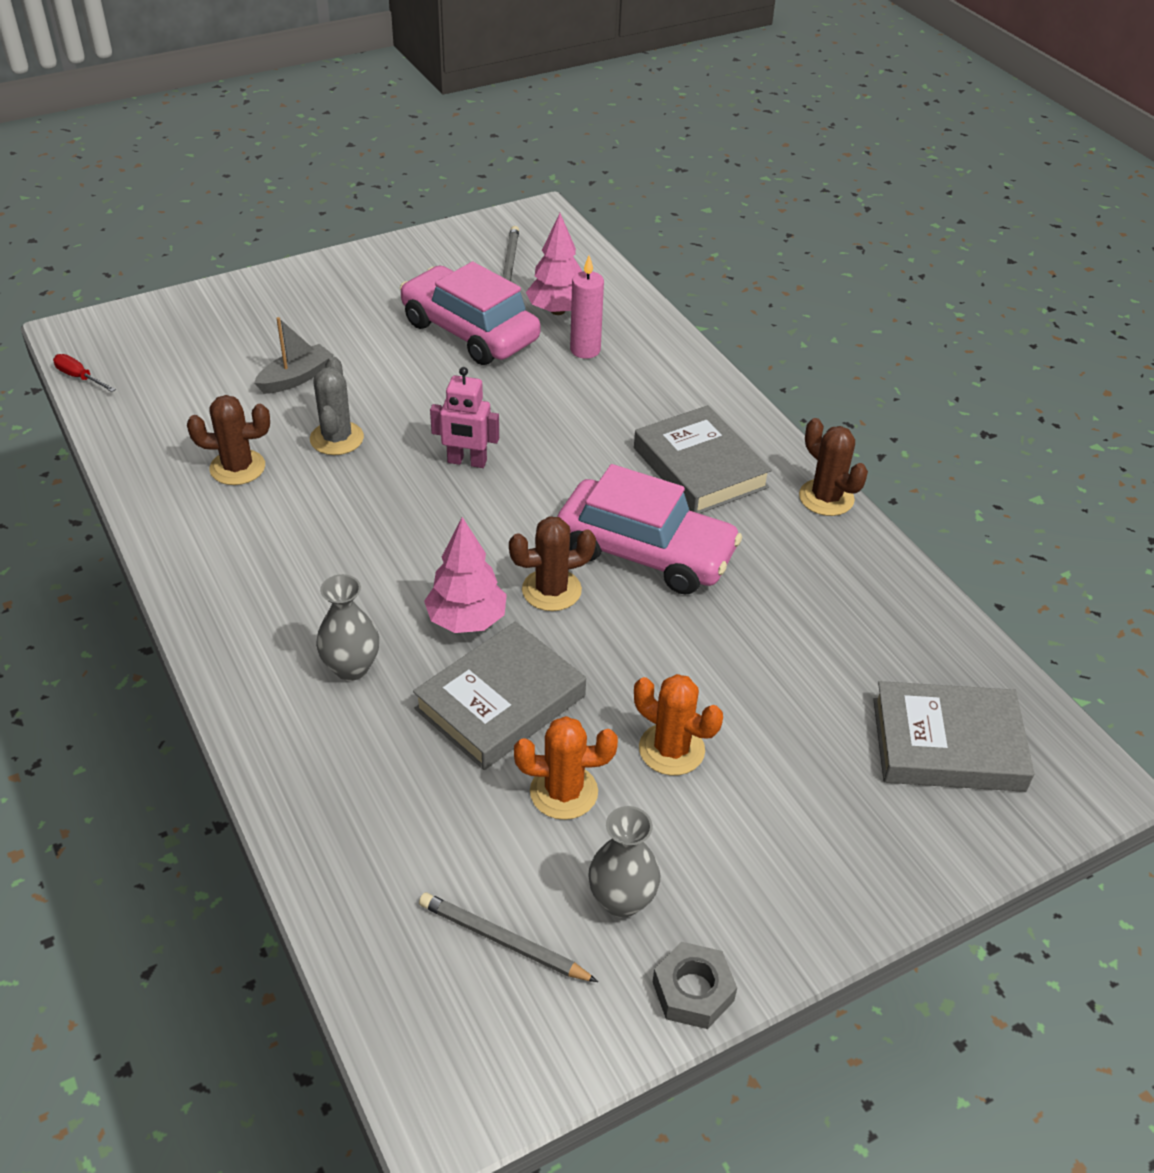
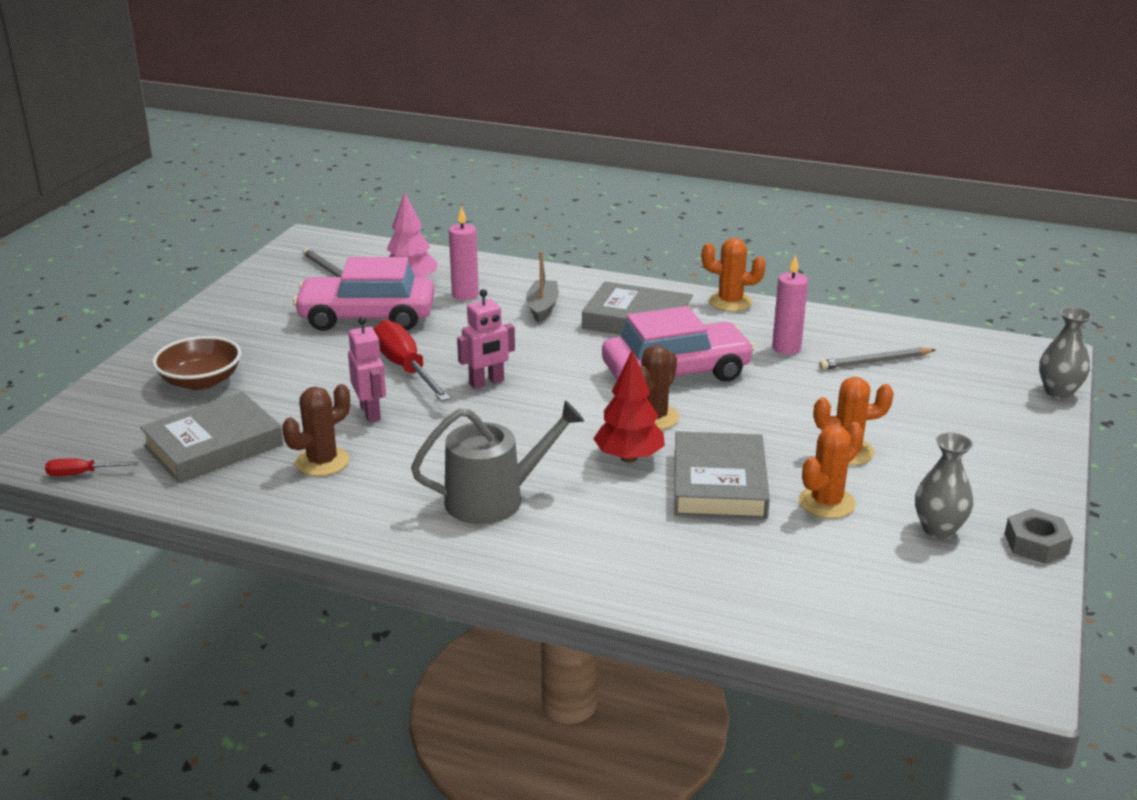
camera: 40 degrees left, 15 degrees down
(263, 331) = (201, 381): none -> brown bowl
(296, 378) = (277, 395): grey boat -> grey boat (542, 307)
(304, 590) = (494, 499): none -> grey watering can
(337, 438) = (371, 412): grey cactus -> pink robot
(351, 667) = (598, 519): grey vase -> grey vase (1058, 392)
(425, 406) = (406, 368): none -> red screwdriver
(467, 620) = (629, 457): pink tree -> red tree
(503, 941) = (914, 586): grey pencil -> grey pencil (875, 362)
(798, 589) = (786, 348): none -> pink candle
(826, 498) = (730, 302): brown cactus -> orange cactus
(947, 744) = (966, 375): grey book -> grey book (213, 445)

